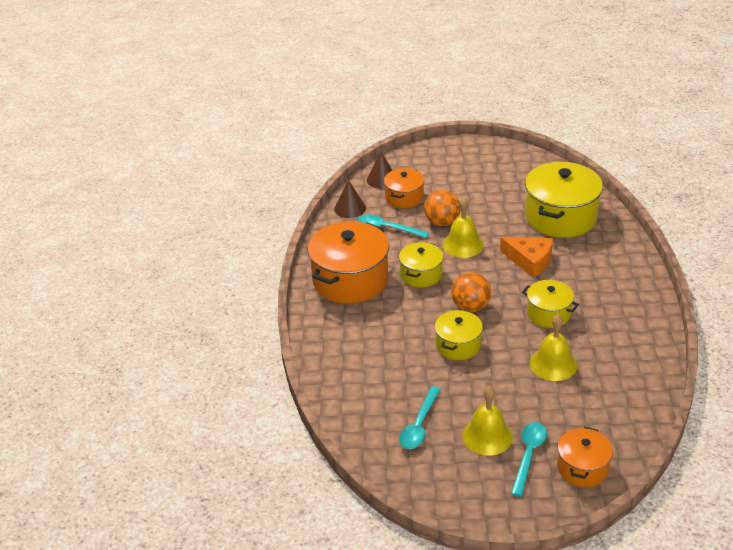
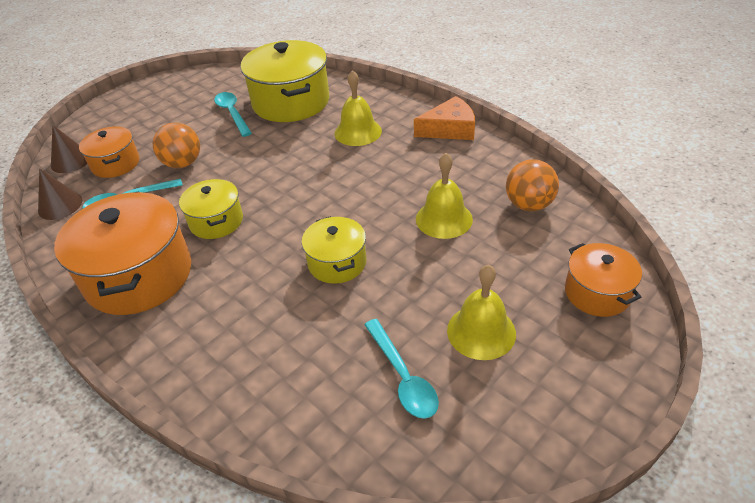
camera: 45 degrees left, 5 degrees up
(463, 244) = (228, 170): yellow bell -> yellow bell (358, 132)
(470, 307) = (304, 219): orange ball -> orange ball (528, 205)
(528, 455) = (541, 319): turquoise spoon -> turquoise spoon (232, 113)
(530, 260) = (308, 148): orange cheese -> orange cheese (450, 129)
(548, 313) = (382, 180): yellow pot -> none

